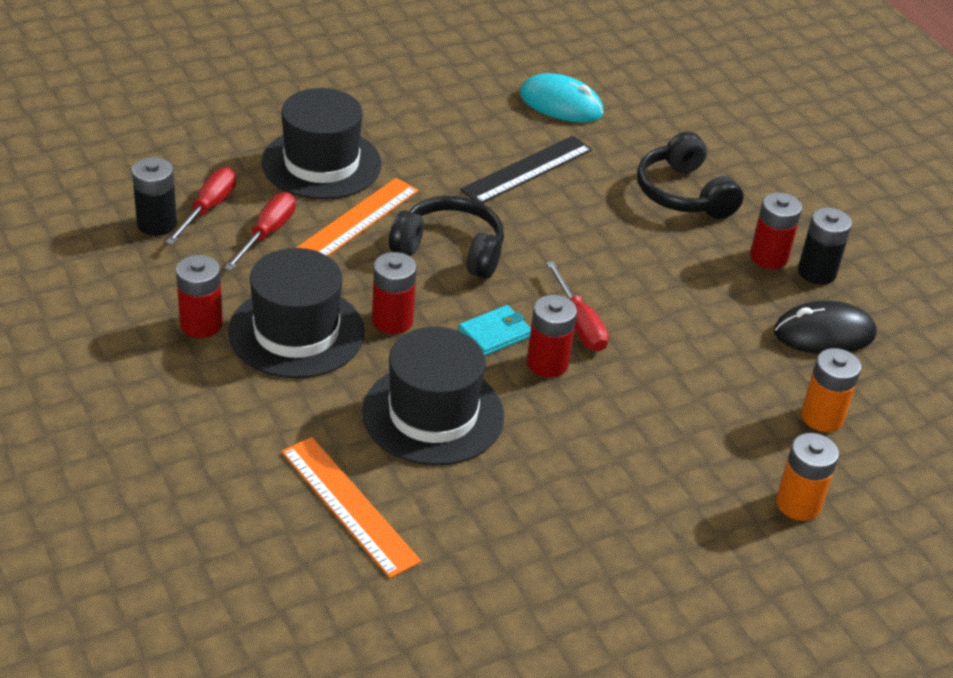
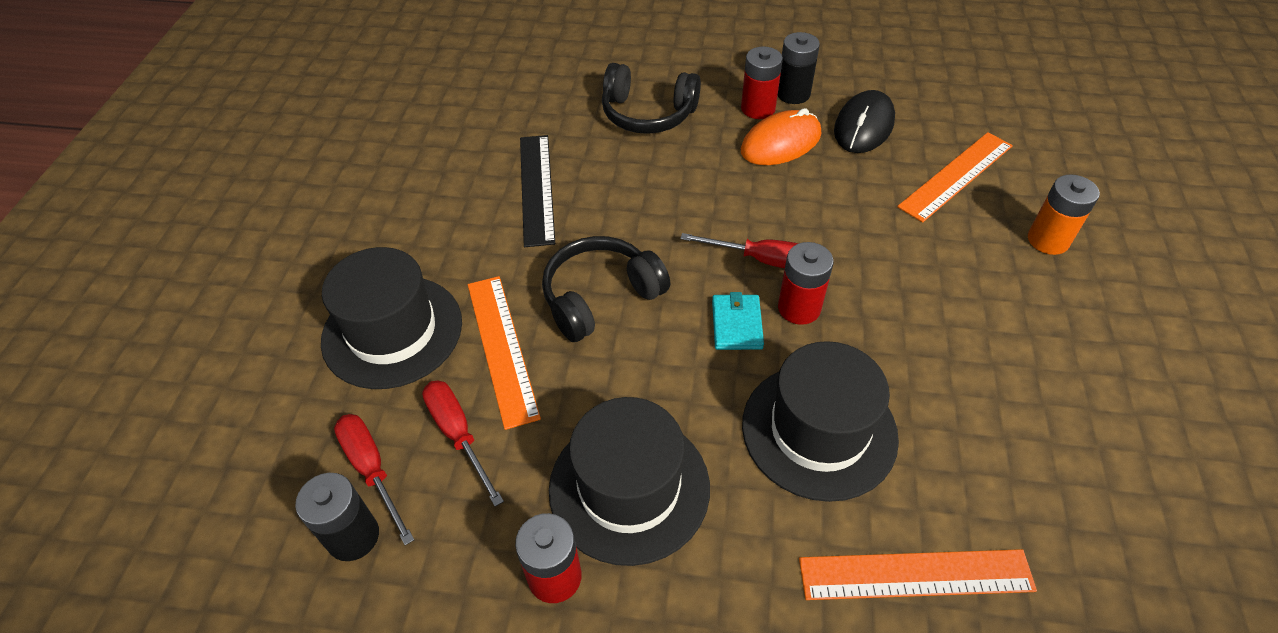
camera: 50 degrees left, 10 degrees up
(392, 320) = (667, 394): red battery -> none
(561, 104) = (471, 123): turquoise mouse -> none
(738, 287) = (781, 143): none -> orange mouse
(822, 417) = (956, 176): orange battery -> orange ruler

